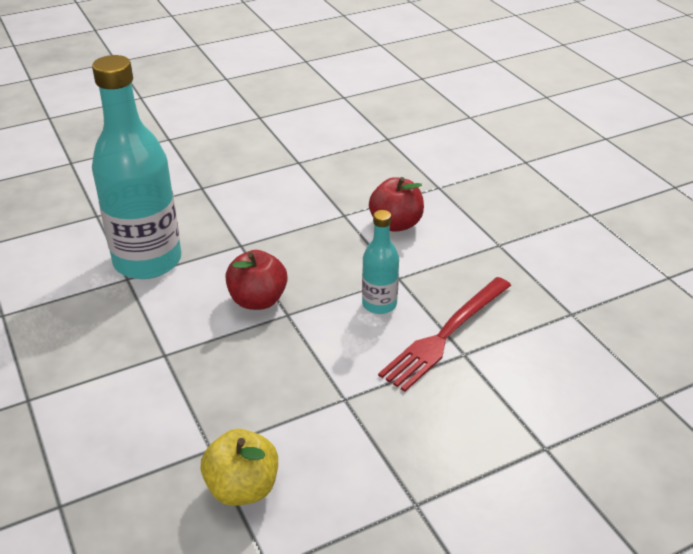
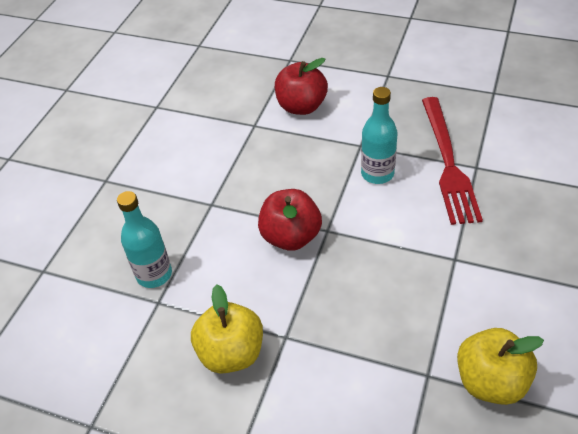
camera: 40 degrees left, 10 degrees up
(122, 338) = (231, 353): none -> yellow apple
(147, 261) = (154, 274): turquoise bottle -> turquoise bottle, size x0.48

